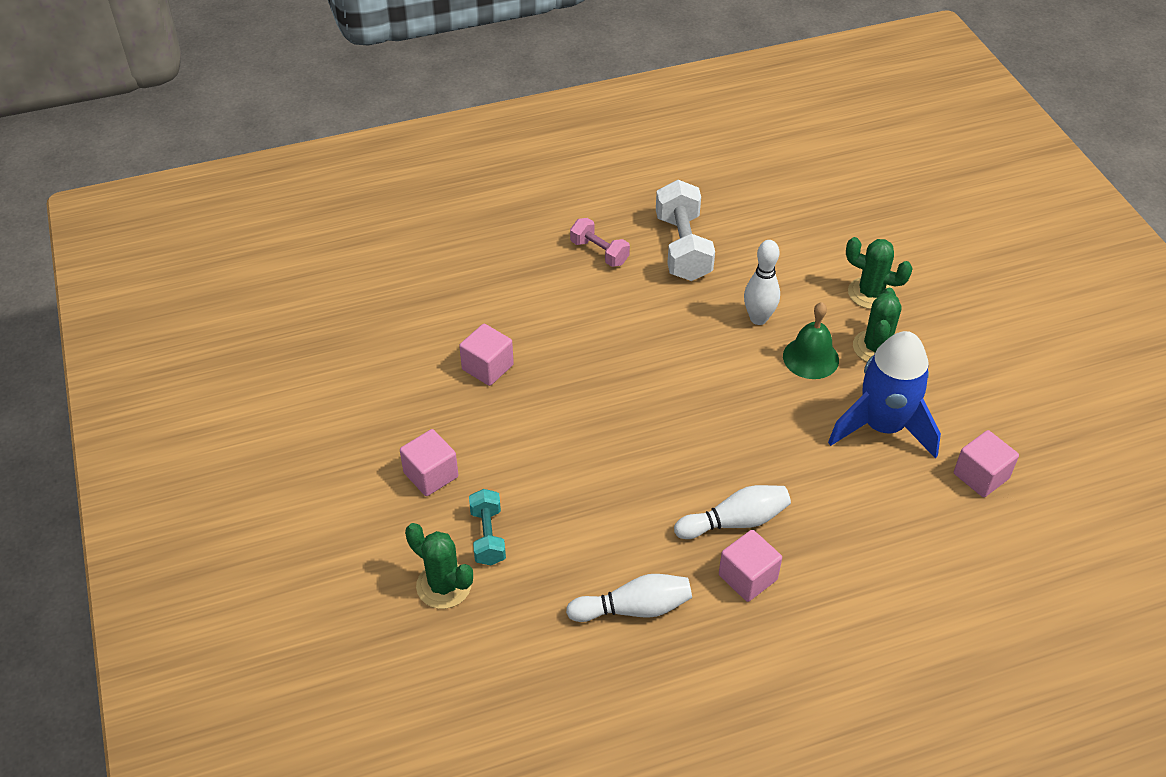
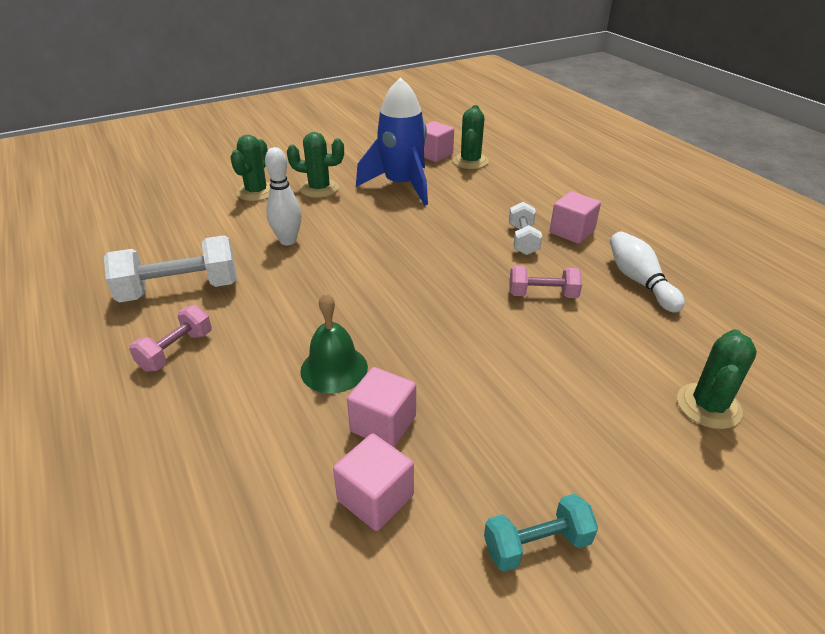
camera: 100 degrees left, 10 degrees down
(431, 475) = (573, 448): pink cube -> pink cube (375, 498)
(488, 536) = (627, 382): turquoise dumbbell -> turquoise dumbbell (537, 544)
(626, 510) = (542, 294): none -> pink dumbbell
(735, 522) = (523, 240): white bowling pin -> white dumbbell
(810, 358) = (334, 215): green bell -> green bell (334, 368)
(957, 514) = (470, 161): none -> green cactus

